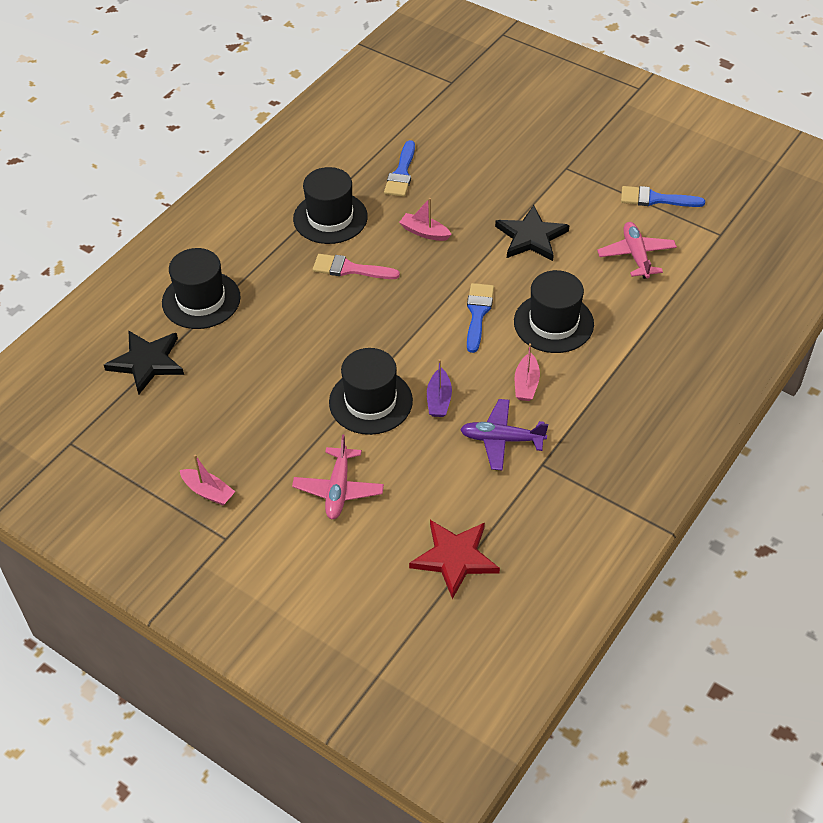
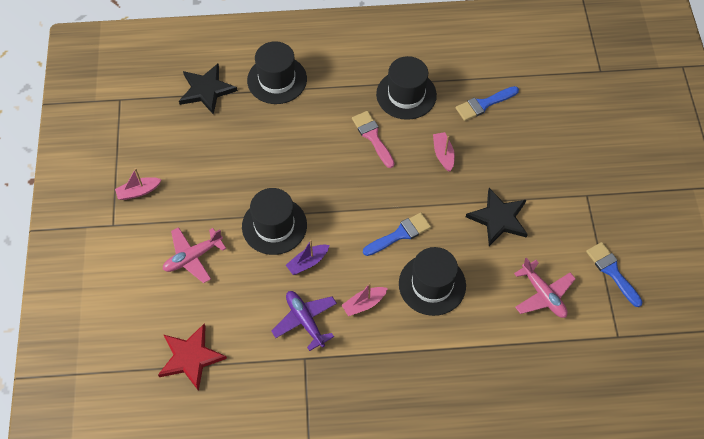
camera: 50 degrees right, 10 degrees up
(208, 492) = (138, 191): pink boat -> pink boat turned 75 degrees clockwise
(636, 255) = (543, 294): pink plane -> pink plane turned 105 degrees clockwise

